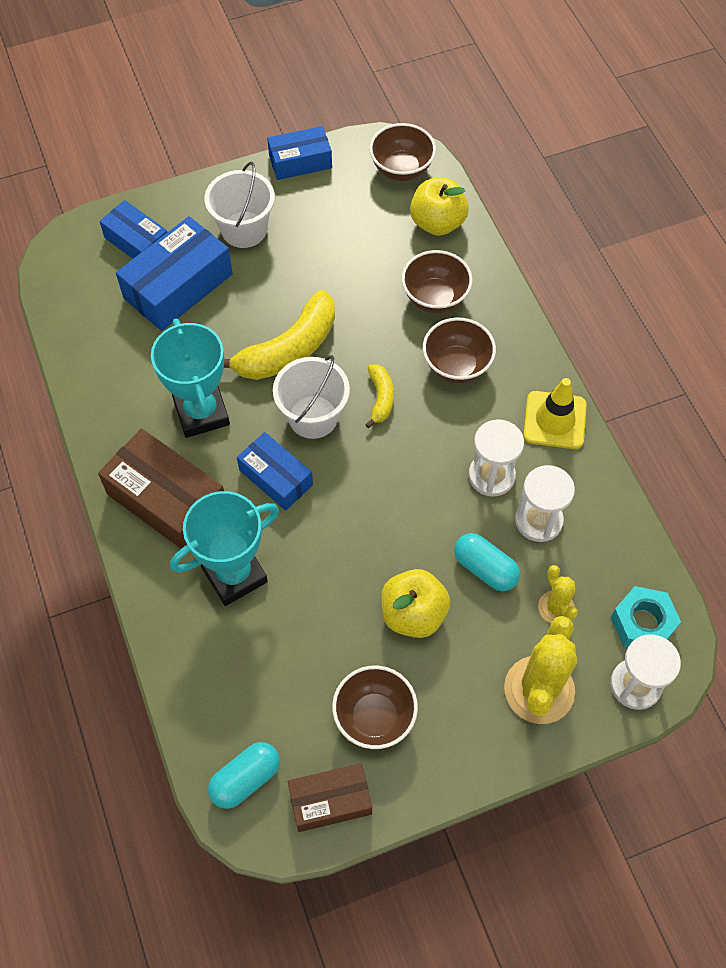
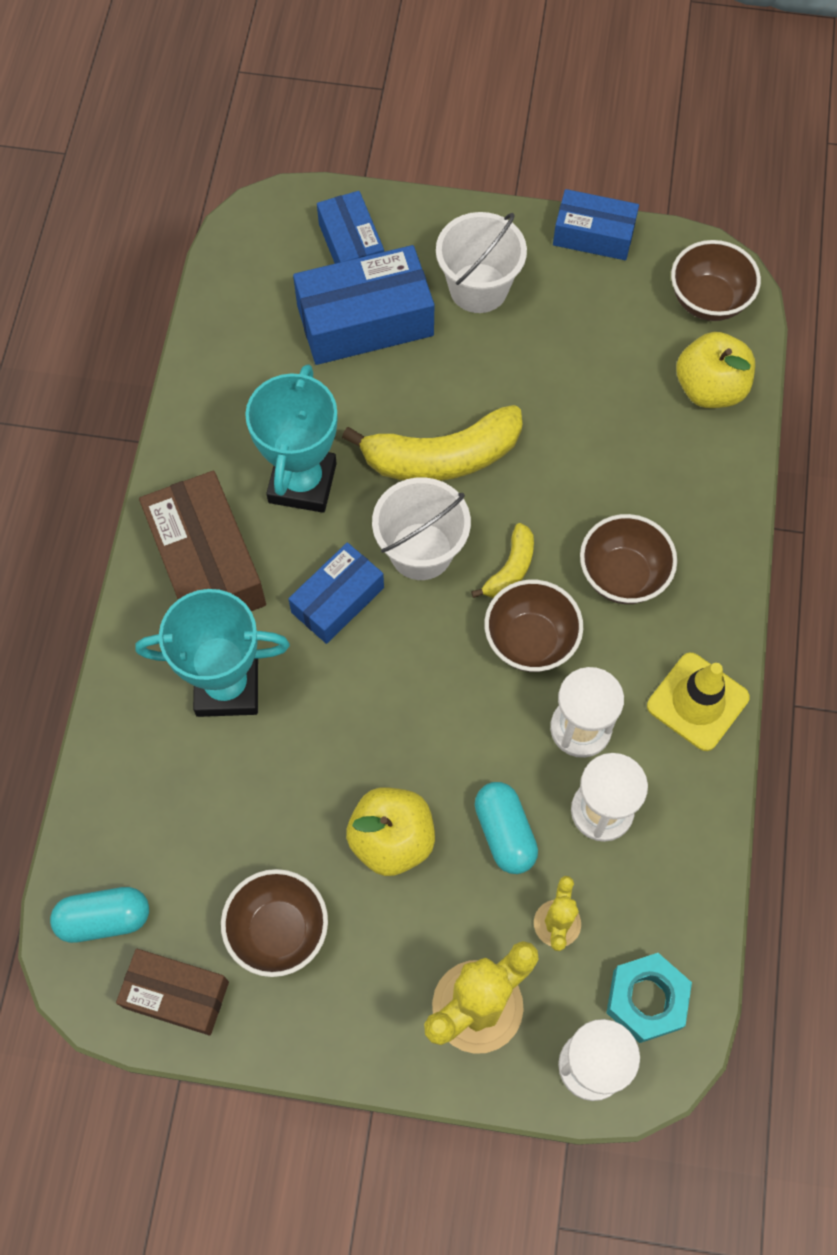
camera: 30 degrees right, 5 degrees up
(276, 477) = (338, 600): blue box -> blue box turned 60 degrees clockwise
(435, 298) = (649, 480): brown bowl -> brown bowl (530, 641)

